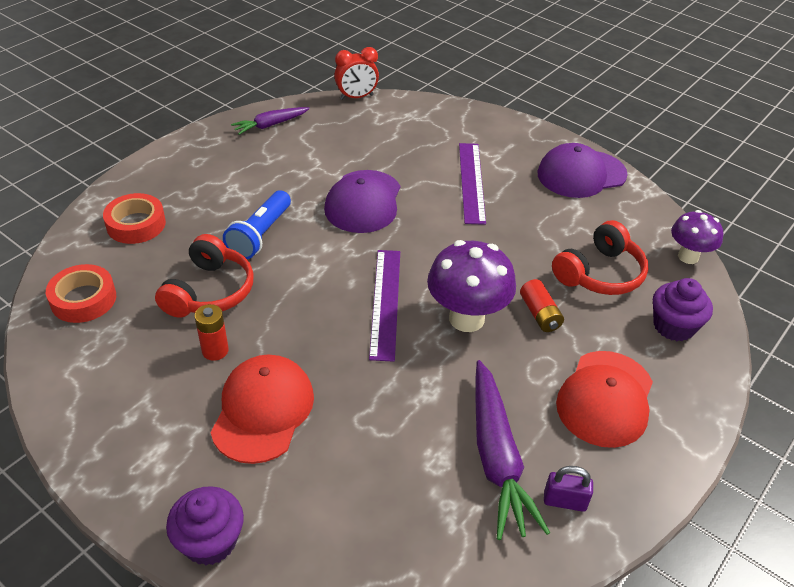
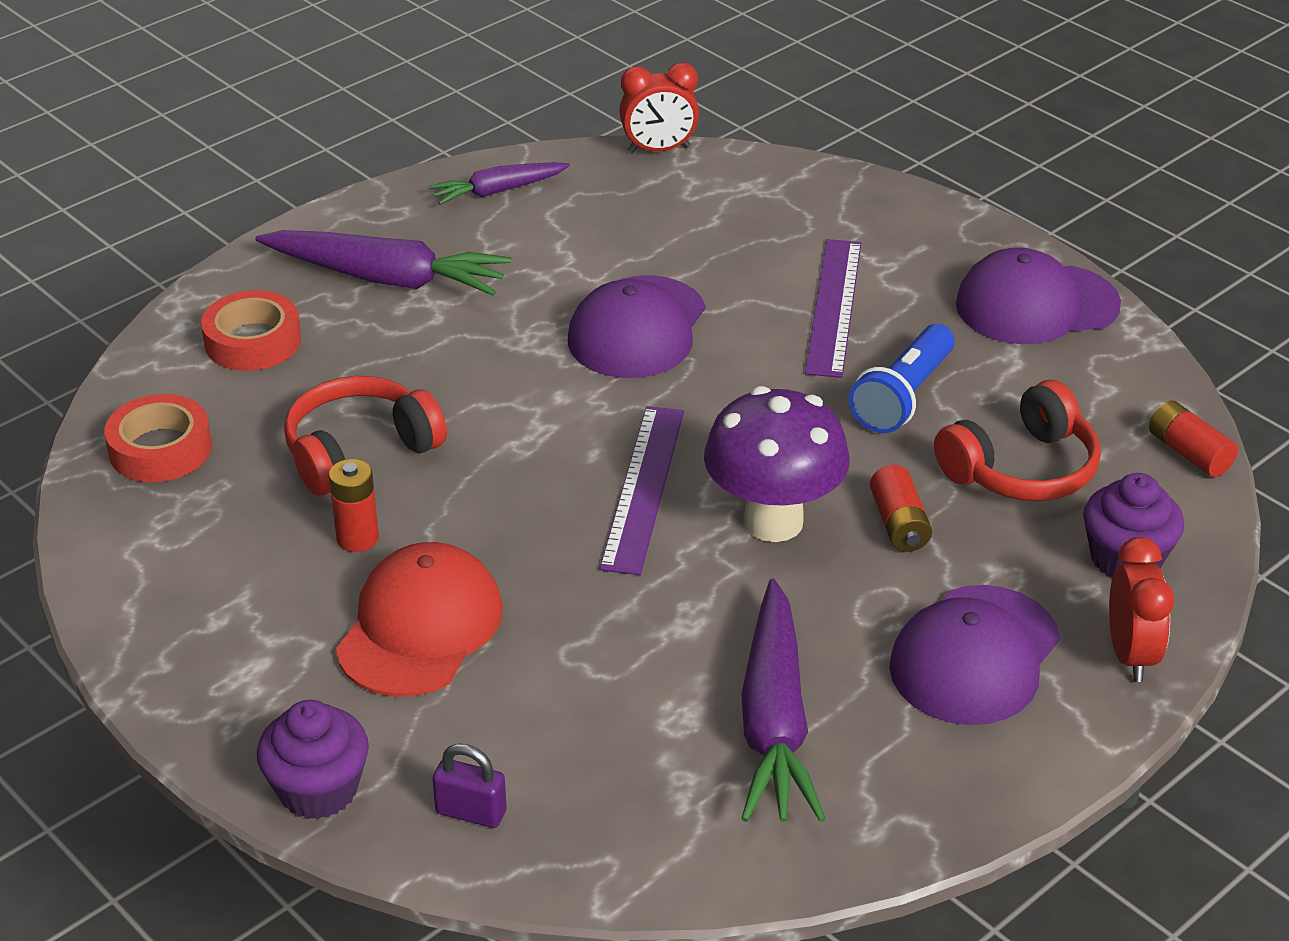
camera: 10 degrees right, 5 degrees down
(209, 291) = (360, 451): red headphones -> red headphones turned 150 degrees counterclockwise
(213, 180) = (387, 278): none -> purple carrot
(260, 235) = (454, 371): blue flashlight -> blue flashlight (903, 397)
(564, 501) = (867, 789): purple padlock -> purple padlock (471, 812)
(605, 398) = (974, 656): red cap -> purple cap
(688, 257) = (1188, 453): purple mushroom -> red battery
(694, 389) = (1130, 655): none -> red clock

